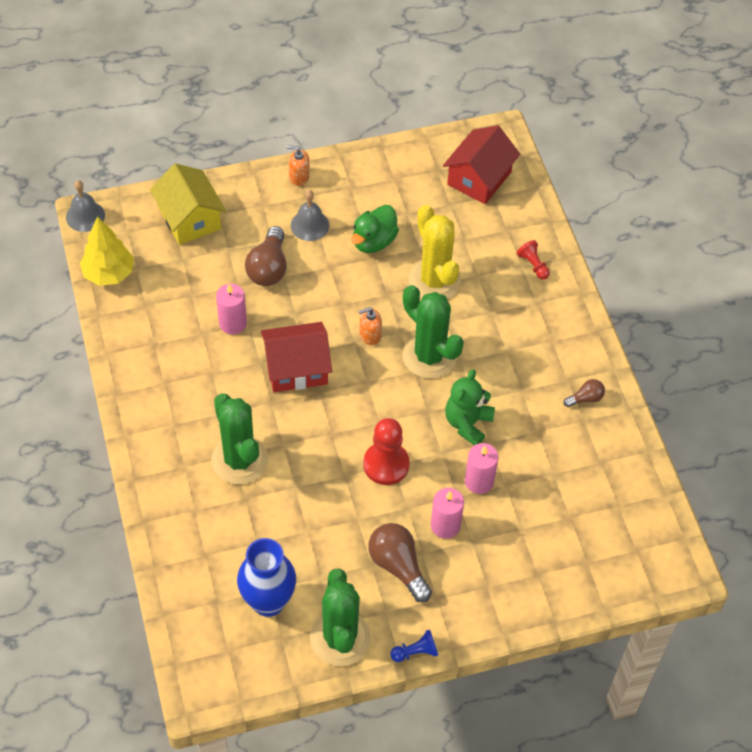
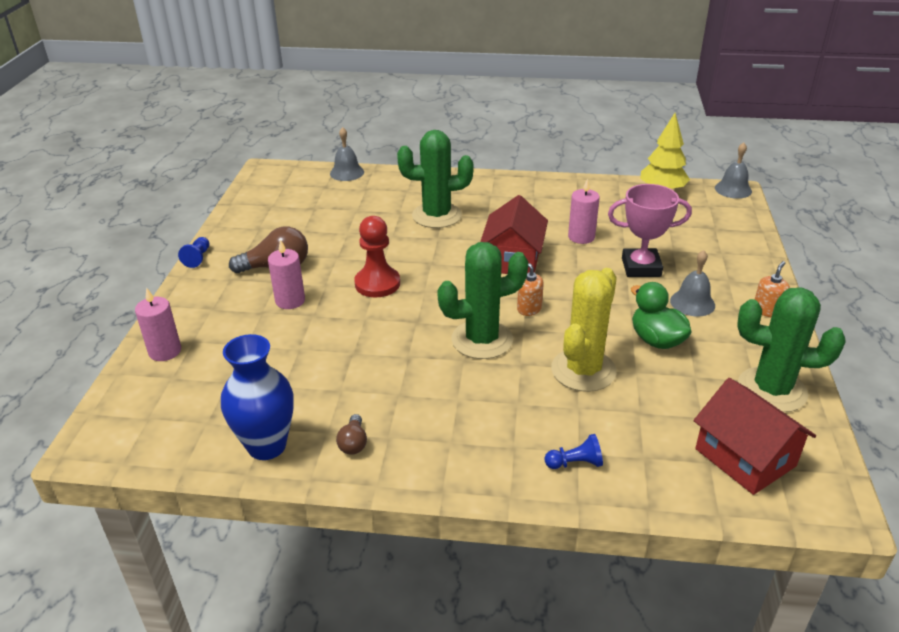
camera: 115 degrees right, 20 degrees down
(173, 593) = (347, 172): none -> grey bell
(190, 218) = (718, 237): yellow house -> none
(268, 268) = (641, 267): brown light bulb -> pink trophy
(268, 602) = (304, 205): blue vase -> blue vase (267, 446)
(340, 638) = (245, 228): green cactus -> green cactus (772, 390)
(370, 335) = (529, 308): orange soap dispenser -> orange soap dispenser turned 60 degrees counterclockwise
(434, 280) = (583, 370): yellow cactus -> yellow cactus turned 60 degrees counterclockwise
(467, 423) = (385, 343): green teddy bear -> none
(479, 481) = (316, 333): pink candle -> pink candle (165, 351)
(533, 265) = (575, 463): red pawn -> blue pawn

